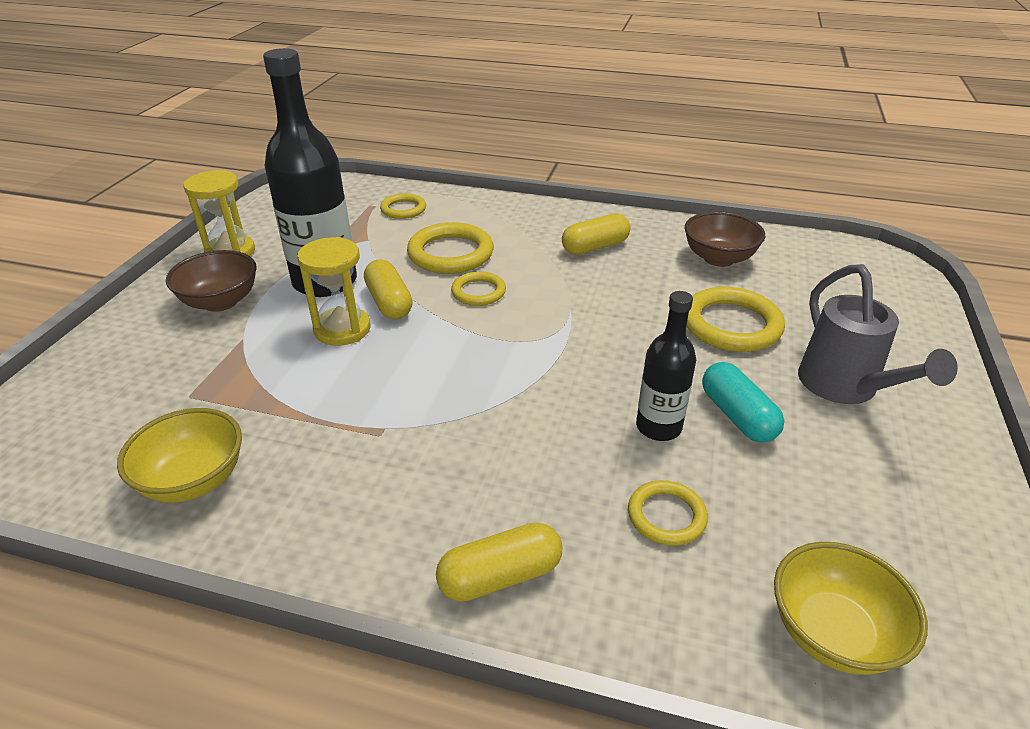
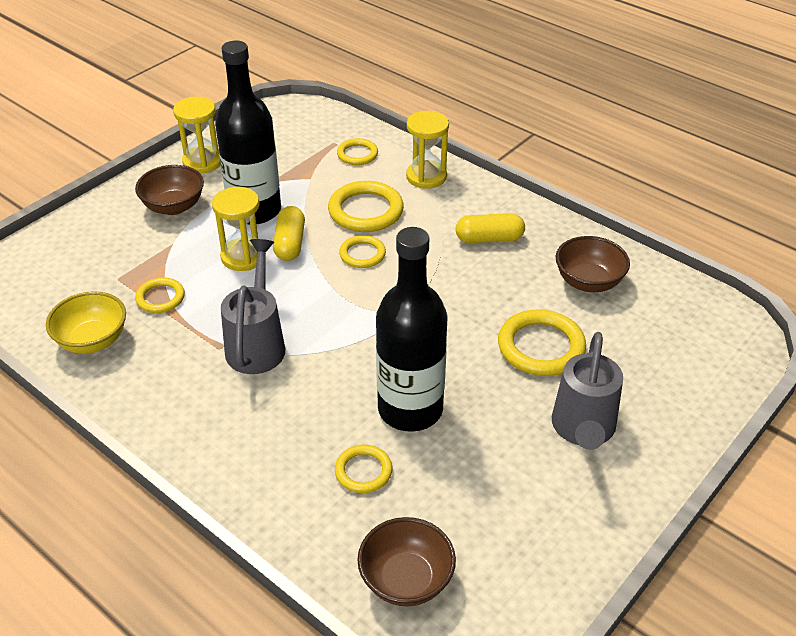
camera: 25 degrees right, 5 degrees up
(263, 401) = (160, 298): none -> yellow ring
(425, 415) = (257, 344): none -> grey watering can
(489, 212) = (426, 177): none -> yellow hourglass
(500, 576) = (232, 468): yellow capsule -> none
(658, 427) = (410, 409): black bottle -> black bottle, size x1.80
(737, 416) = (476, 421): turquoise capsule -> none
(832, 633) = (406, 580): yellow bowl -> brown bowl

